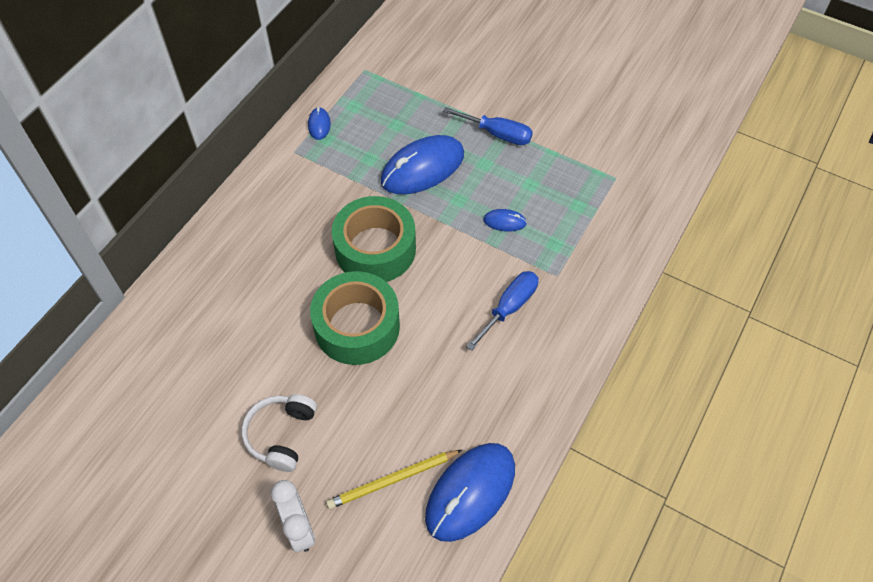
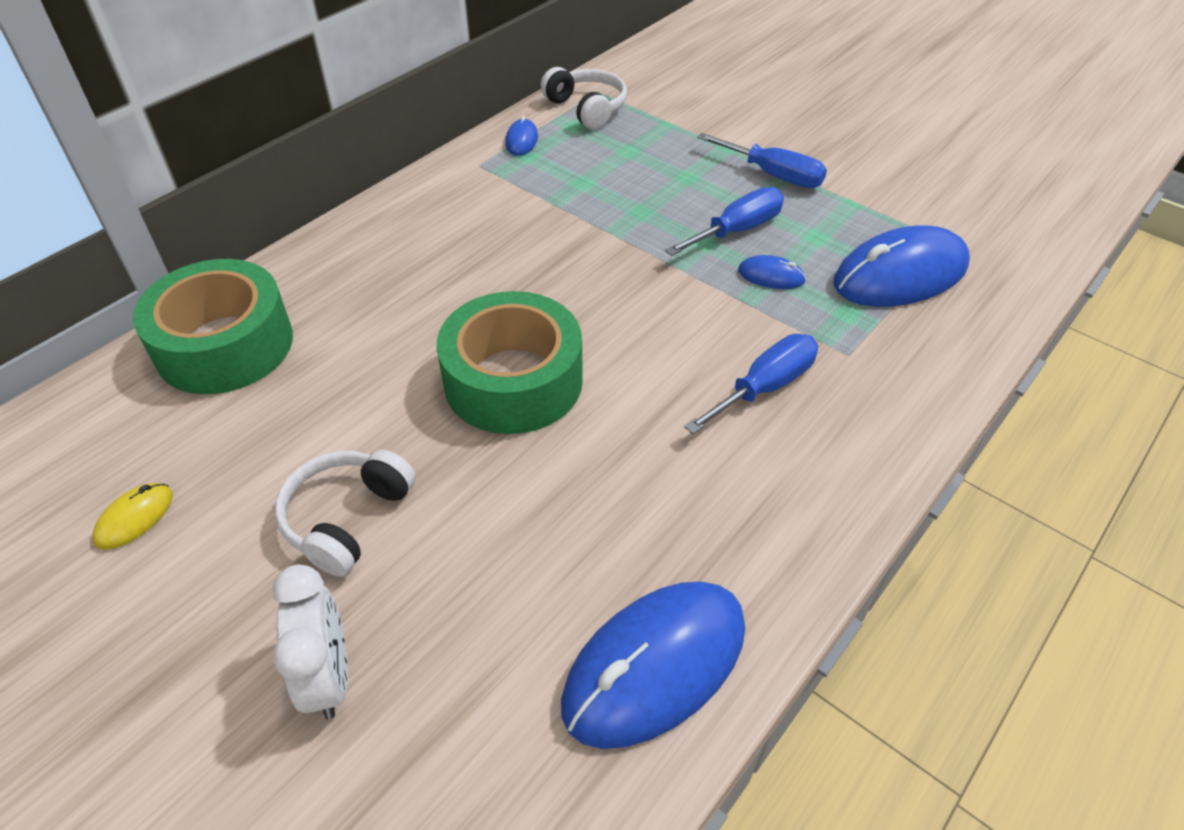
camera: 10 degrees right, 10 degrees down
(156, 455) = (134, 518): none -> yellow mouse
(359, 87) = (587, 108): none -> white headphones
(375, 249) = (566, 286): green tape -> green tape (225, 345)
(393, 480) = (518, 620): yellow pencil -> none
(422, 168) = (657, 201): blue mouse -> blue mouse (900, 274)
(478, 186) = (737, 230): none -> blue screwdriver

